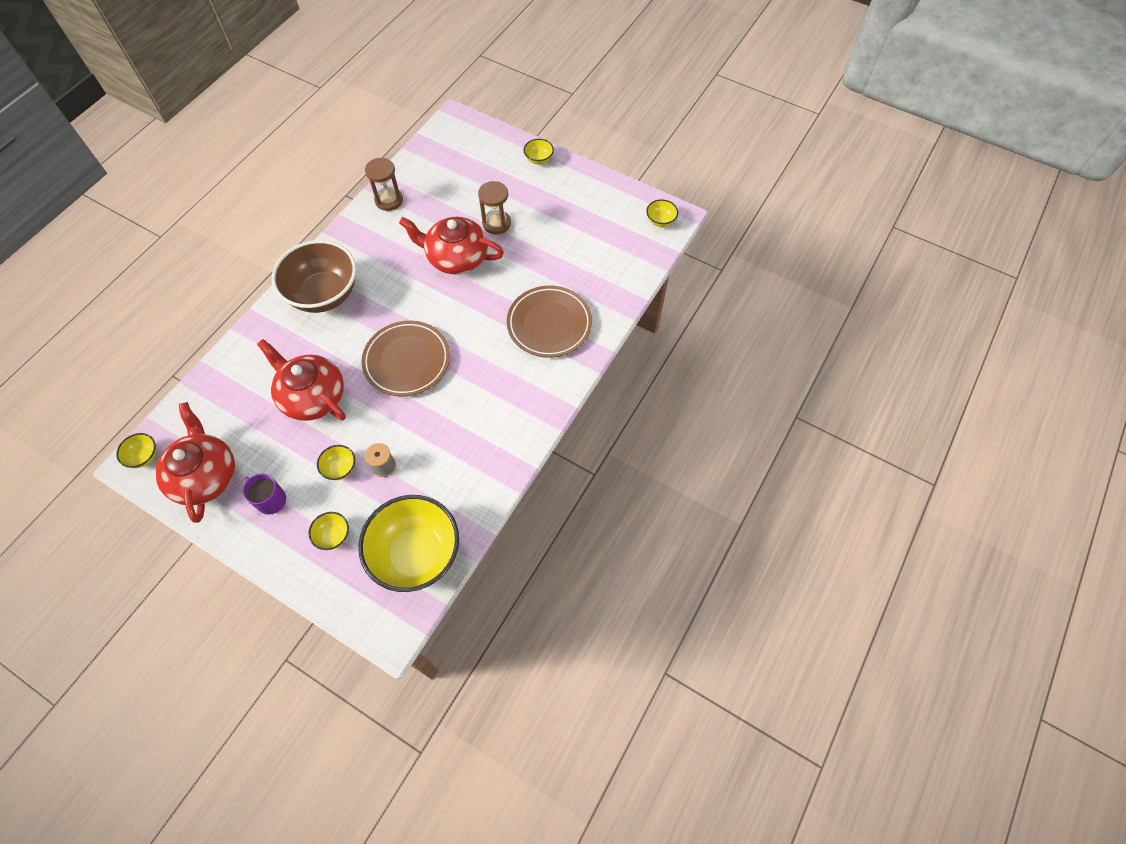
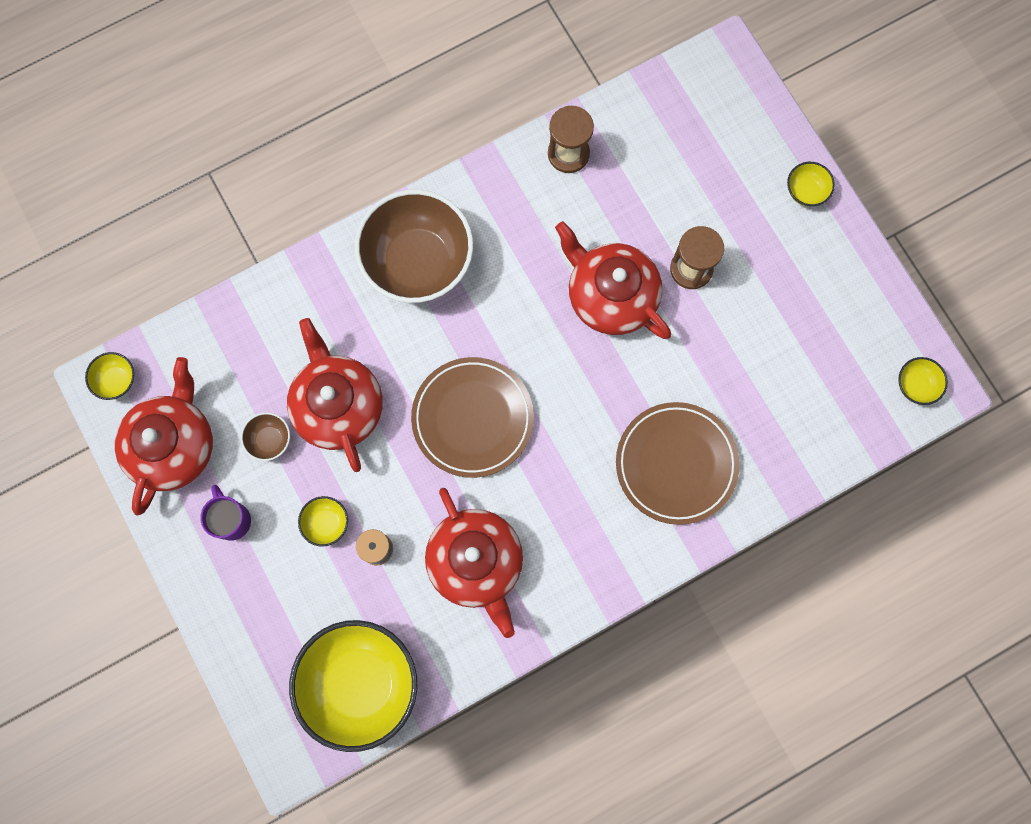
camera: 30 degrees right, 15 degrees up
(274, 439) = (269, 440): none -> brown bowl
(333, 535) = (280, 606): yellow bowl -> none
(455, 440) = (476, 563): none -> red teapot

